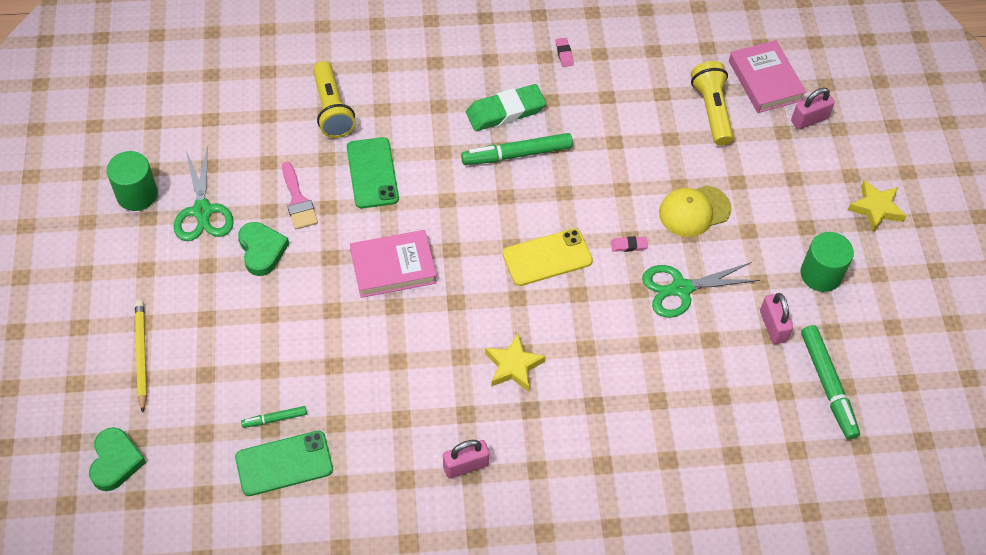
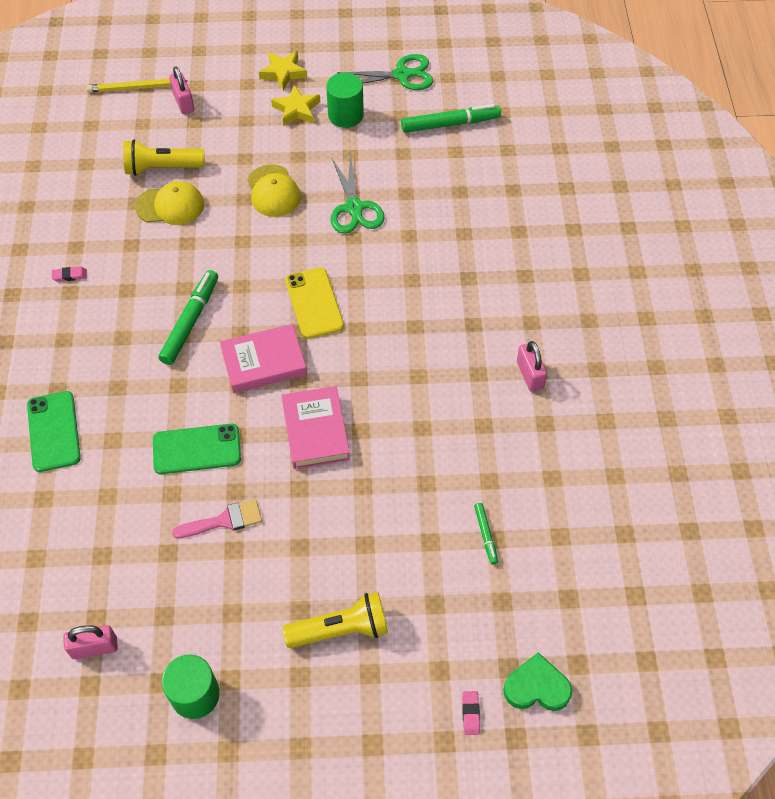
camera: 85 degrees left, 0 degrees up
(141, 355) = (411, 671): yellow pencil -> yellow pencil (135, 88)
(202, 211) = (227, 619): green scissors -> green scissors (402, 75)
(262, 250) = (285, 554): green heart -> none
(284, 463) = (533, 525): green phone -> green phone (53, 431)
(332, 109) = (104, 489): yellow flashlight -> yellow flashlight (341, 629)
(505, 111) = (135, 329): green eraser -> none
(513, 366) = (429, 335): yellow star -> yellow star (296, 110)
(517, 154) = (190, 321): green marker -> green marker turned 150 degrees counterclockwise
(629, 245) = (306, 241): pink eraser -> pink eraser (470, 713)
(661, 123) = (170, 206): none -> yellow cap
(765, 80) = (134, 127): pink book -> pink book (264, 362)
(773, 326) = (394, 151): pink padlock -> pink padlock (94, 648)

